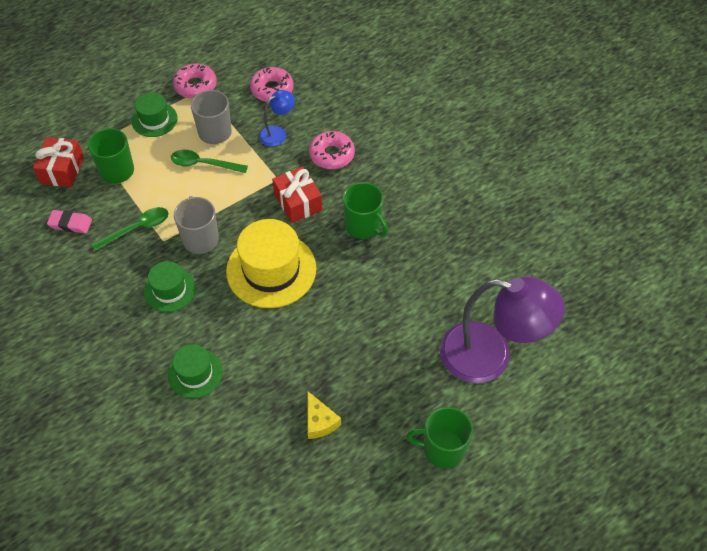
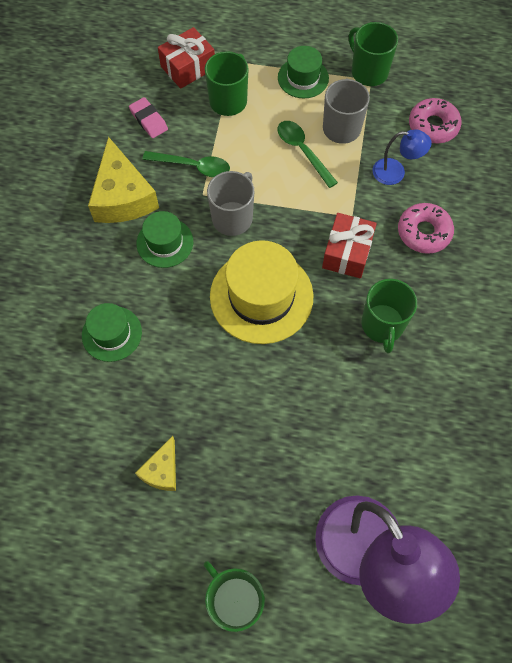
camera: 45 degrees right, 10 degrees up
(106, 285) = (123, 196): none -> yellow cheese
(195, 86) = (368, 72): pink donut -> green mug

